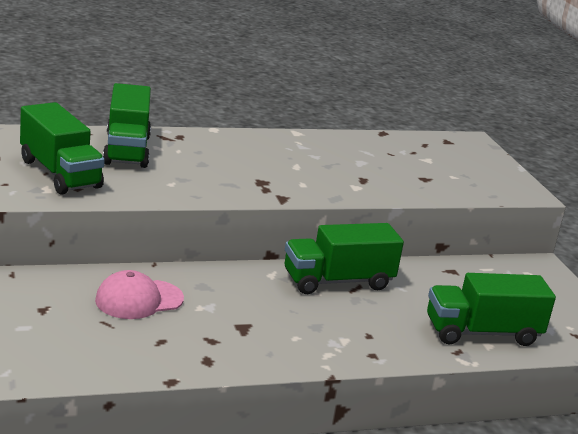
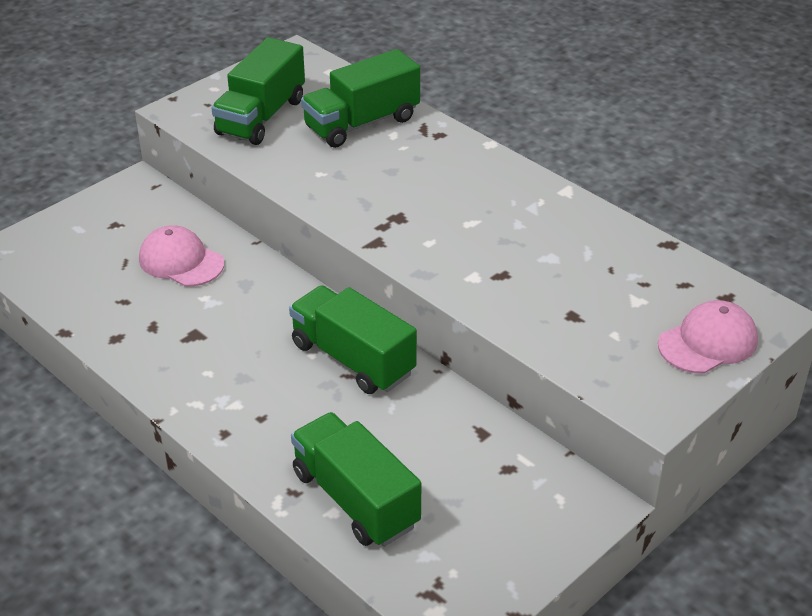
camera: 65 degrees right, 15 degrees up
(482, 160) = (708, 342): none -> pink cap

